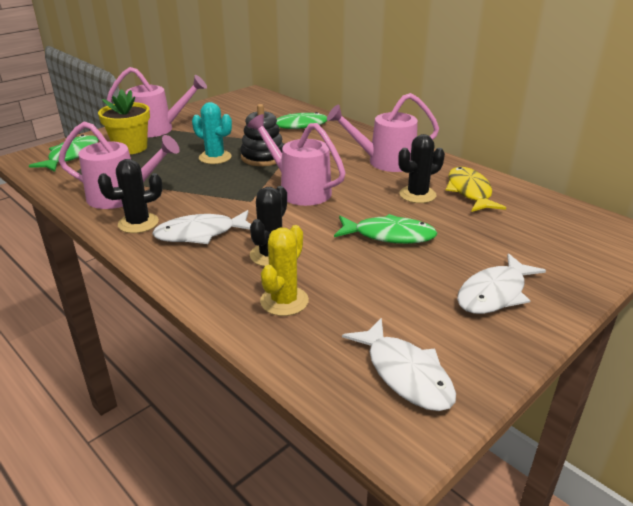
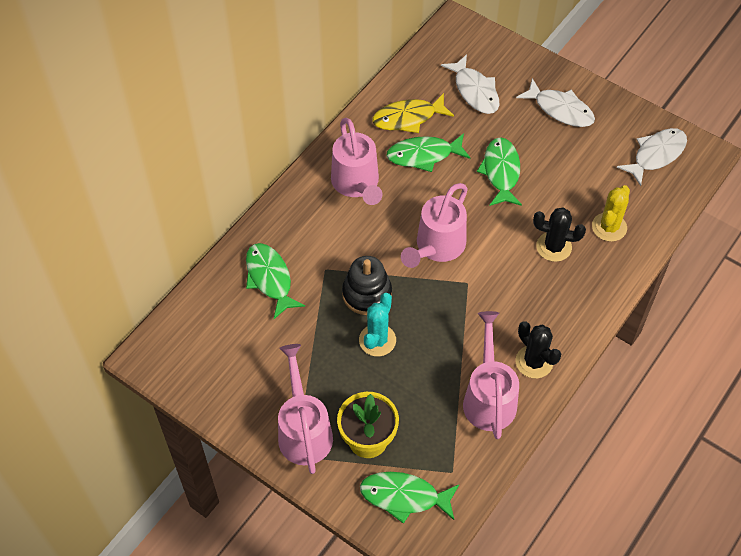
camera: 100 degrees left, 25 degrees up
(200, 234) = (537, 306): white fish -> white fish (475, 91)
(284, 301) = (609, 227): yellow cactus -> yellow cactus turned 75 degrees counterclockwise
(417, 195) = (423, 155): black cactus -> green fish

